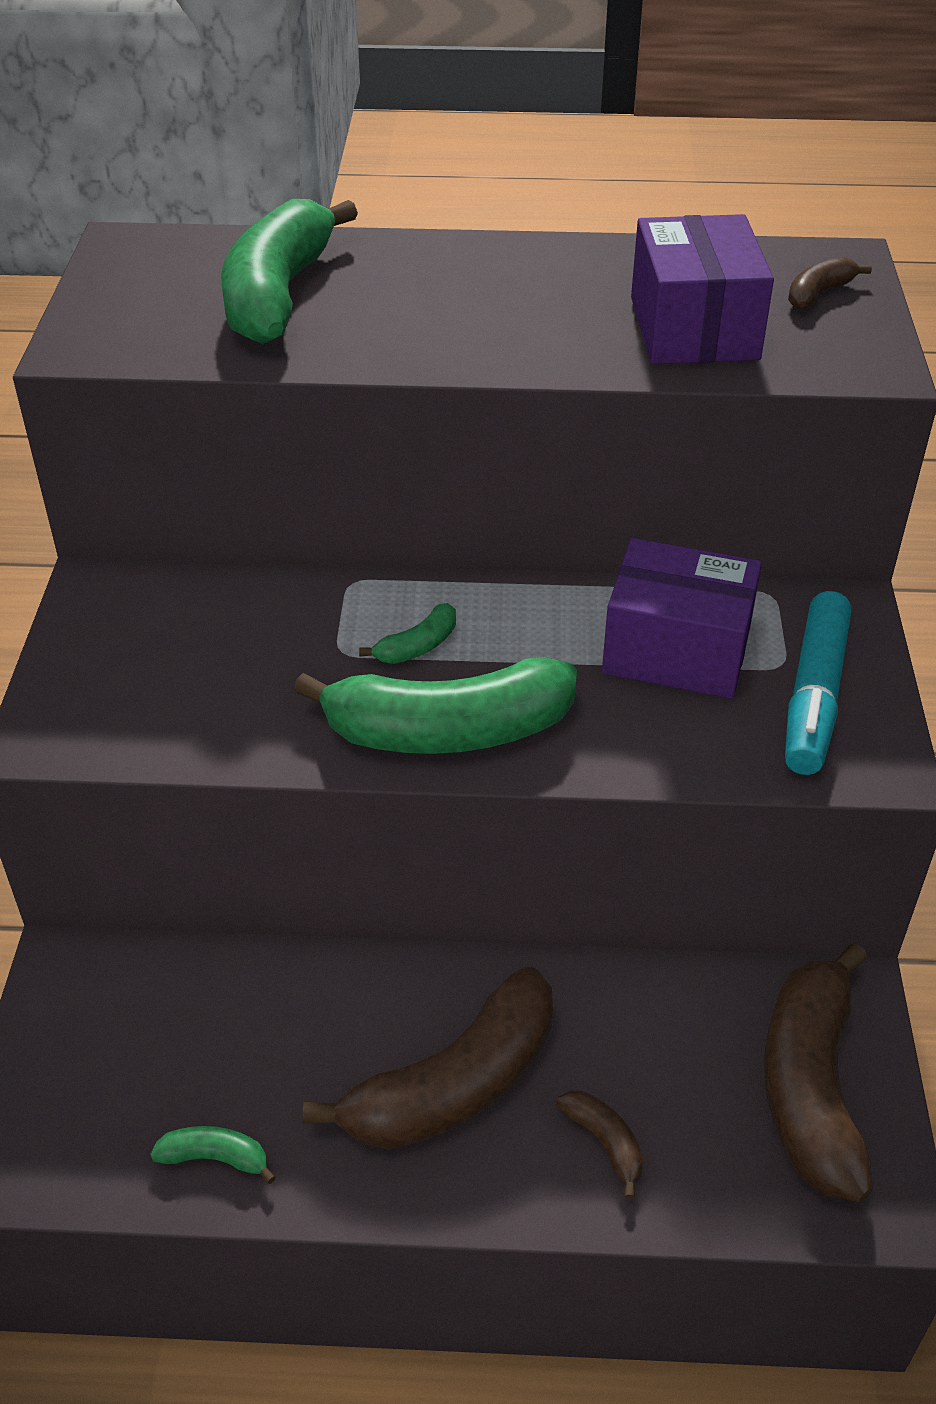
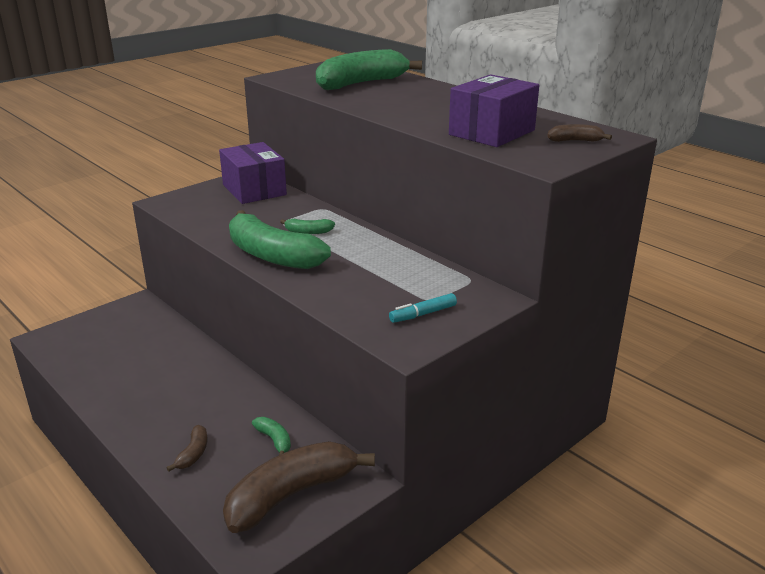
camera: 45 degrees right, 15 degrees down
(216, 1158) = (89, 373): green banana -> green banana (274, 440)
(454, 1085) = (180, 404): brown banana -> none
(676, 650) = (396, 276): purple box -> purple box (254, 190)
(814, 696) = (423, 314): turquoise marker -> turquoise marker, size x0.55

